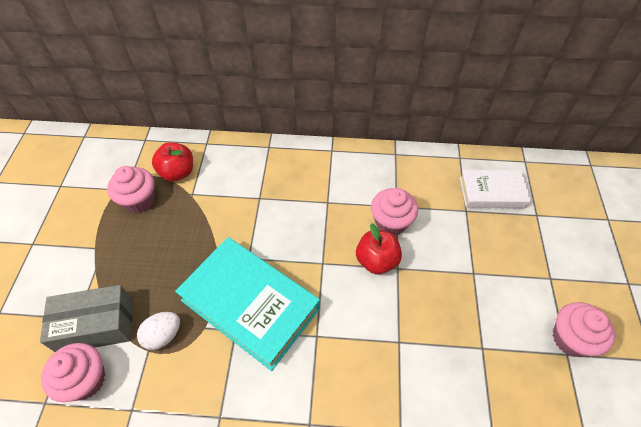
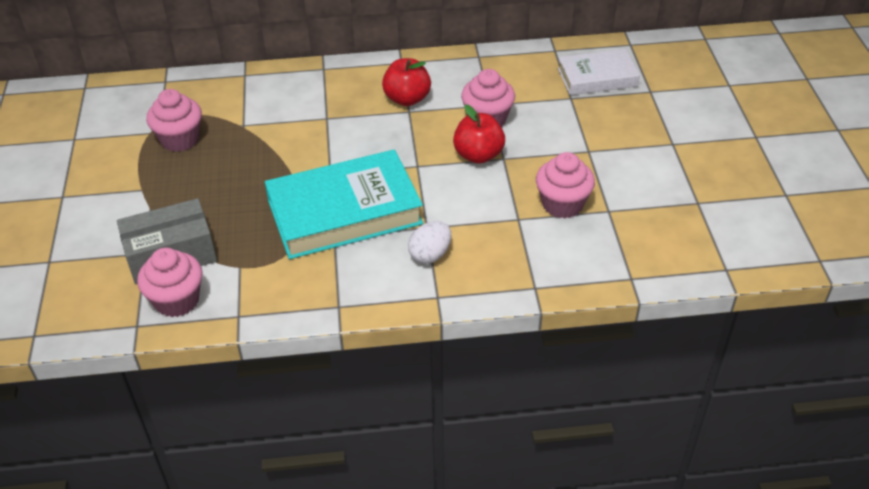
camera: 10 degrees left, 10 degrees down
(163, 335) = (252, 252): white egg -> white egg (430, 254)
(177, 172) = (218, 107): red apple -> red apple (407, 99)
(250, 304) = (344, 212): turquoise book -> turquoise book turned 45 degrees counterclockwise
(571, 338) = (700, 189): pink cupcake -> pink cupcake (562, 204)

